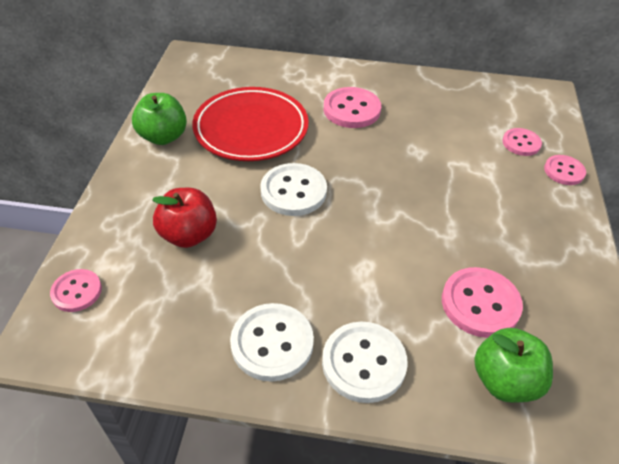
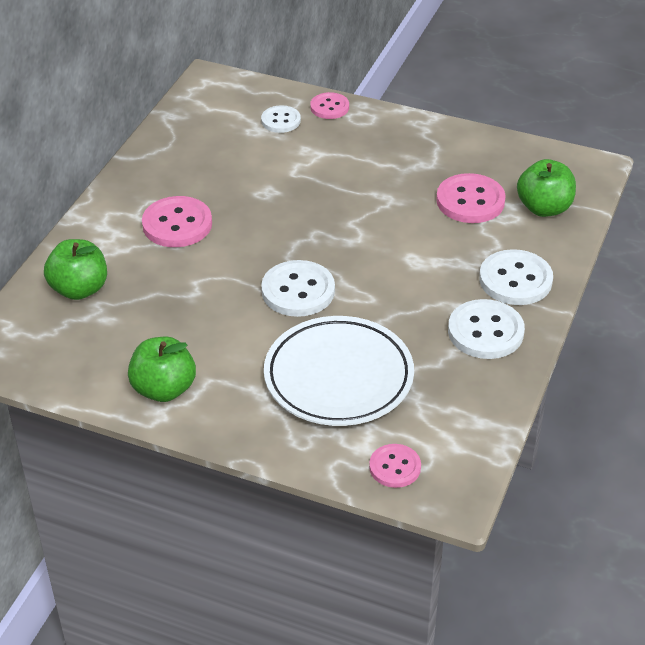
camera: 75 degrees left, 5 degrees down
(189, 235) = (338, 377): red apple -> white plate
(251, 129) = (179, 311): red plate -> none
(262, 78) = (79, 289): none -> green apple
(521, 143) = (281, 121): pink button -> white button

